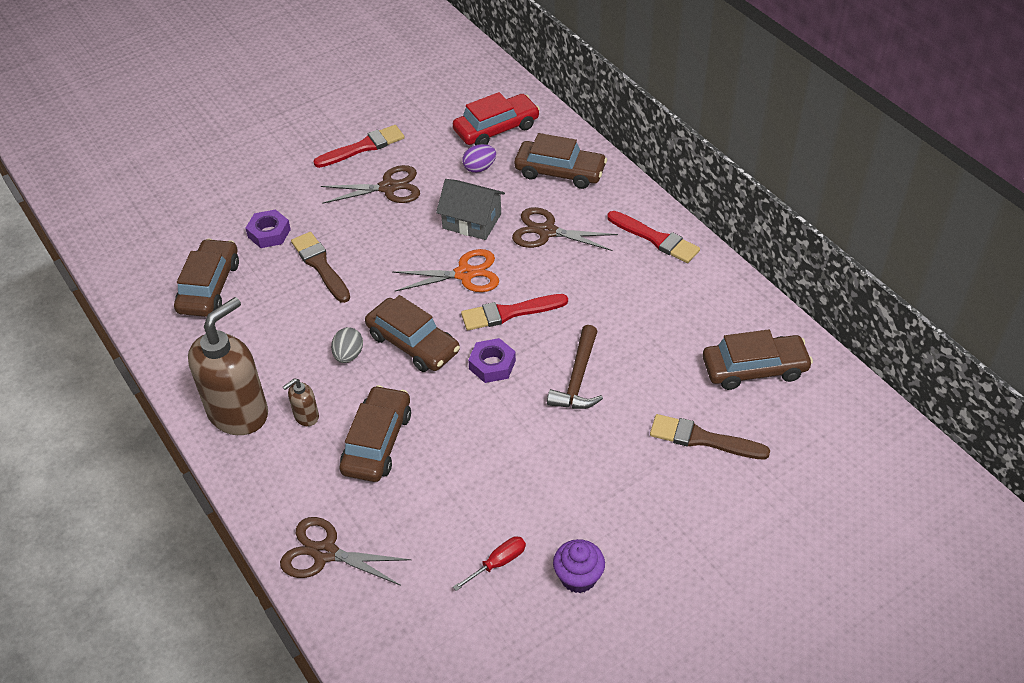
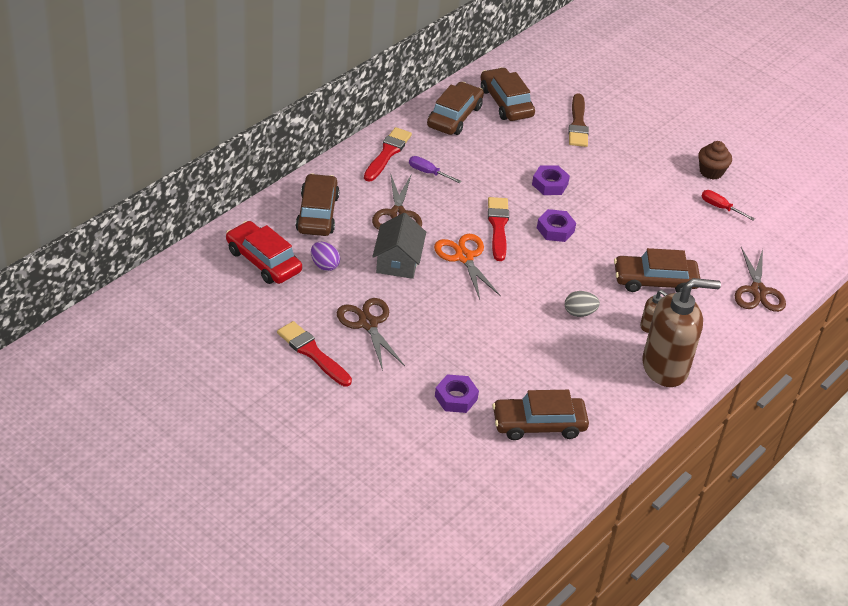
camera: 110 degrees left, 5 degrees down
(238, 413) = (665, 367): brown soap dispenser -> brown soap dispenser turned 150 degrees clockwise
(320, 265) = (485, 351): brown brush -> none
(413, 343) = (551, 277): brown car -> brown car (454, 116)
(509, 313) = (498, 226): red brush -> red brush turned 150 degrees counterclockwise
(578, 378) = (550, 184): brown hammer -> purple nut
(578, 577) = (711, 172): purple cupcake -> brown cupcake
(616, 268) = (428, 172): none -> purple screwdriver

